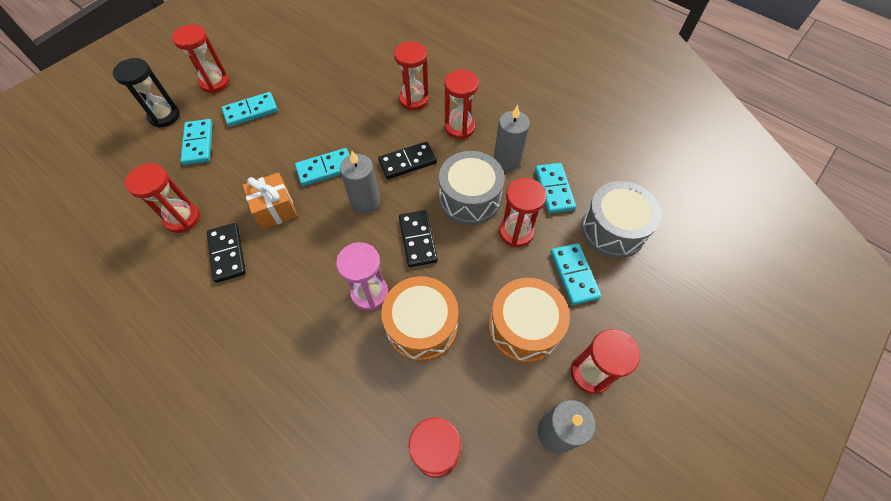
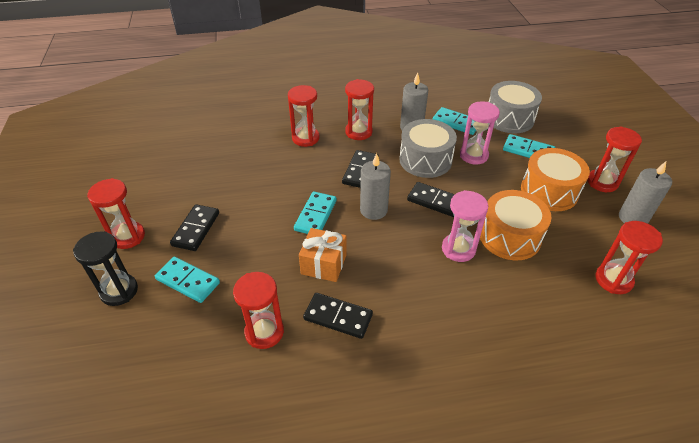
camera: 50 degrees left, 15 degrees down
(251, 111) = (196, 229): turquoise domino -> black domino
(516, 232) = (473, 155): red hourglass -> pink hourglass

